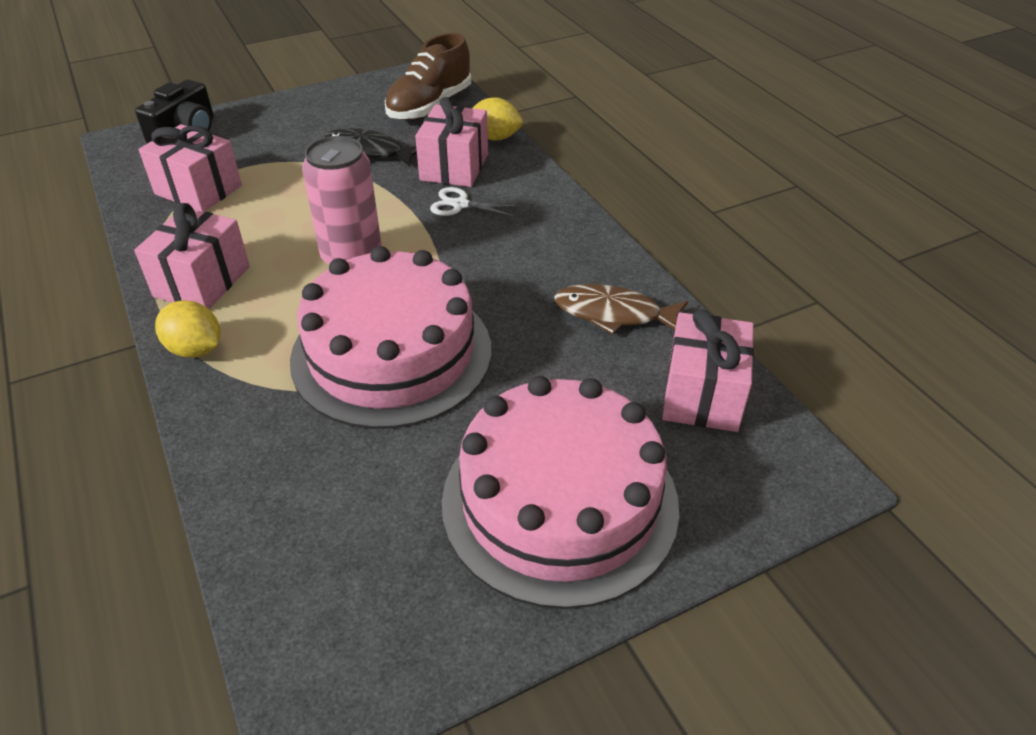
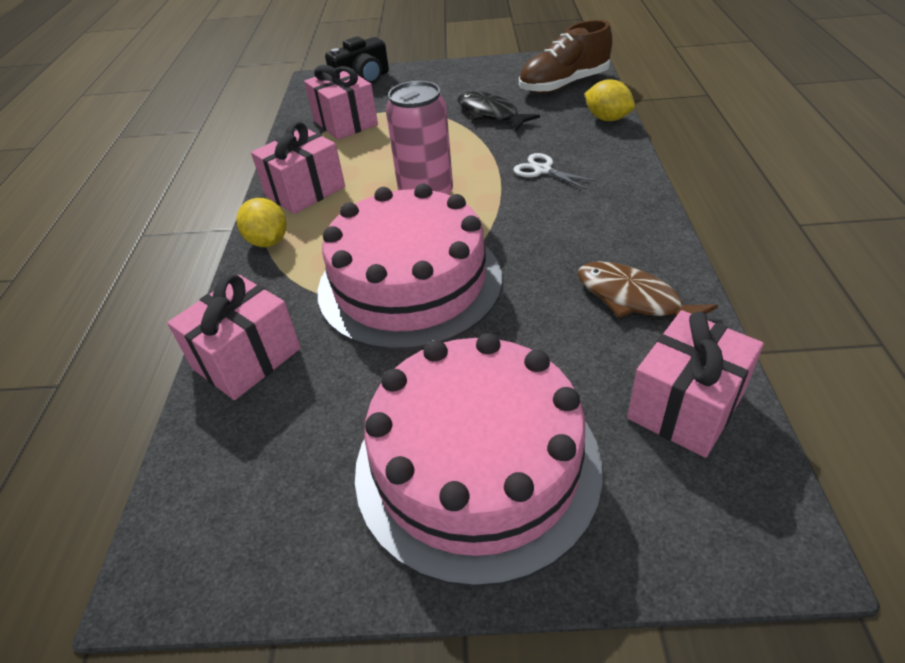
camera: 30 degrees right, 0 degrees up
(454, 167) = (556, 138): pink gift -> pink gift (247, 358)

